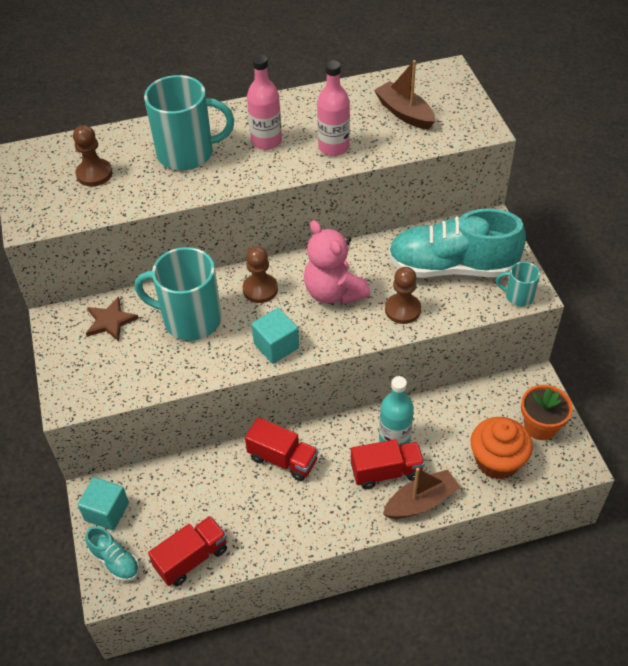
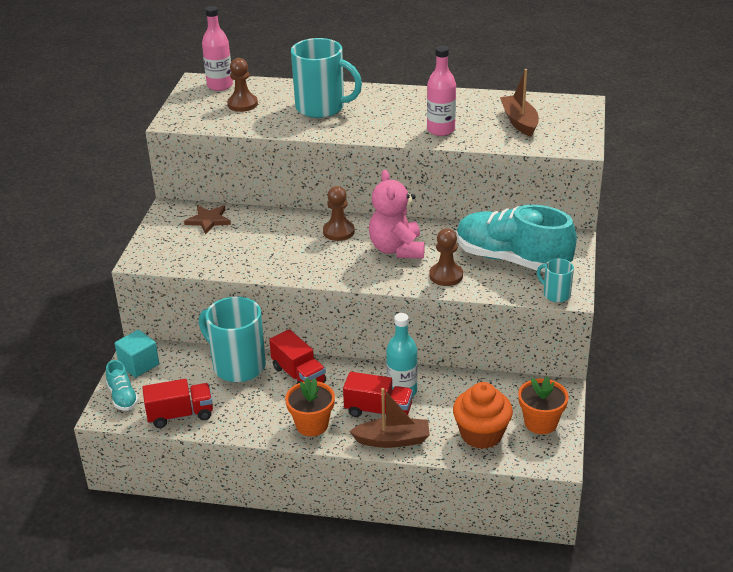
camera: 25 degrees right, 15 degrees down
(190, 319) = (269, 235): turquoise mug -> turquoise mug (237, 366)
(266, 141) = (389, 114): pink bottle -> pink bottle (220, 85)
(276, 346) = (323, 270): turquoise cube -> none
(333, 515) = (312, 425): none -> orange flower pot

